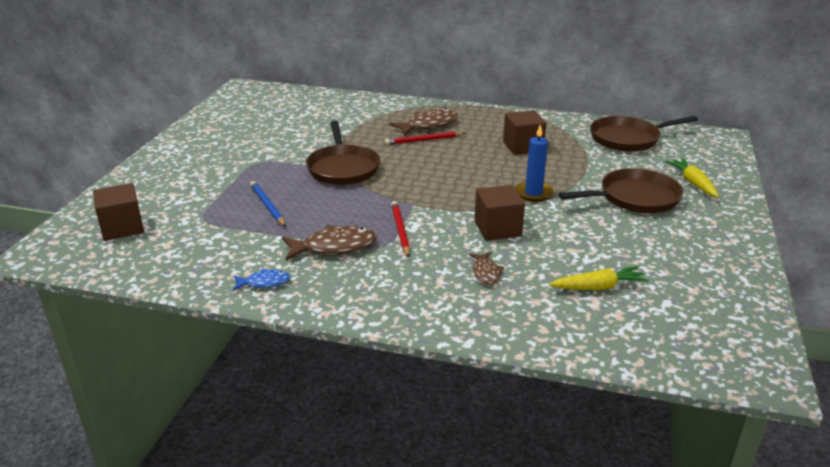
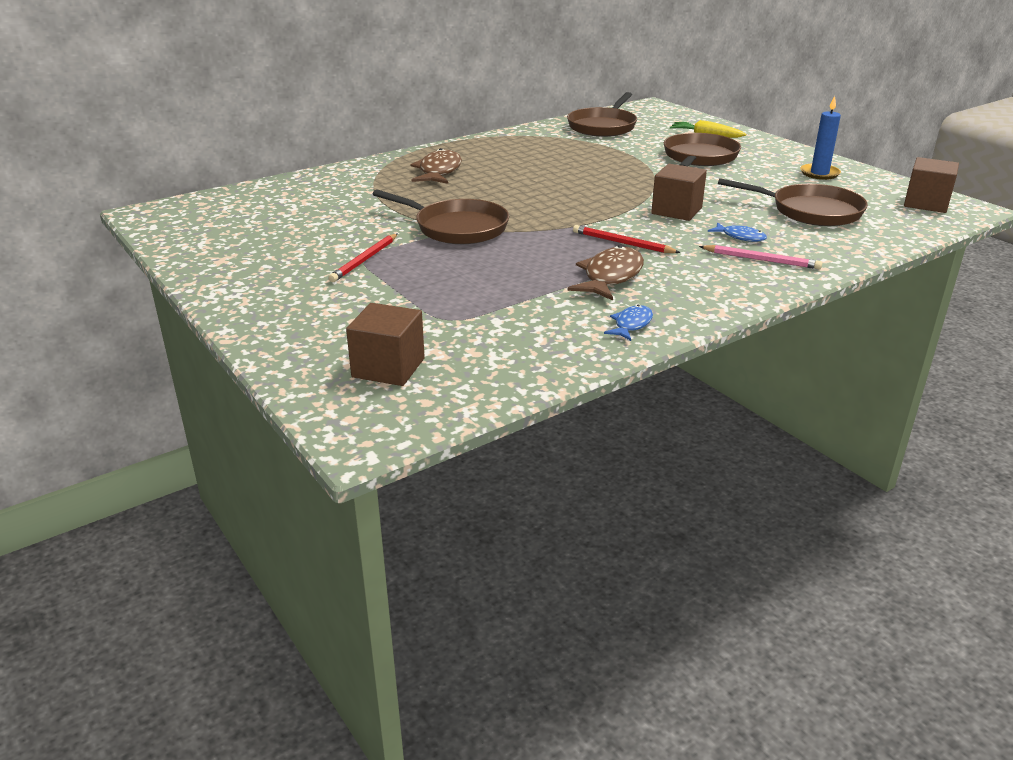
camera: 50 degrees left, 0 degrees up
(267, 206) = (475, 281): blue pencil -> none
(423, 140) = (466, 183): red pencil -> red pencil (365, 260)
(451, 297) = (761, 260): none -> pink pencil
(486, 273) = (740, 237): brown fish -> blue fish
(523, 146) = (551, 157): brown cube -> brown cube (926, 203)
(533, 193) = (638, 181): blue candle -> blue candle (819, 173)
(599, 287) = (811, 211): yellow carrot -> brown pan

